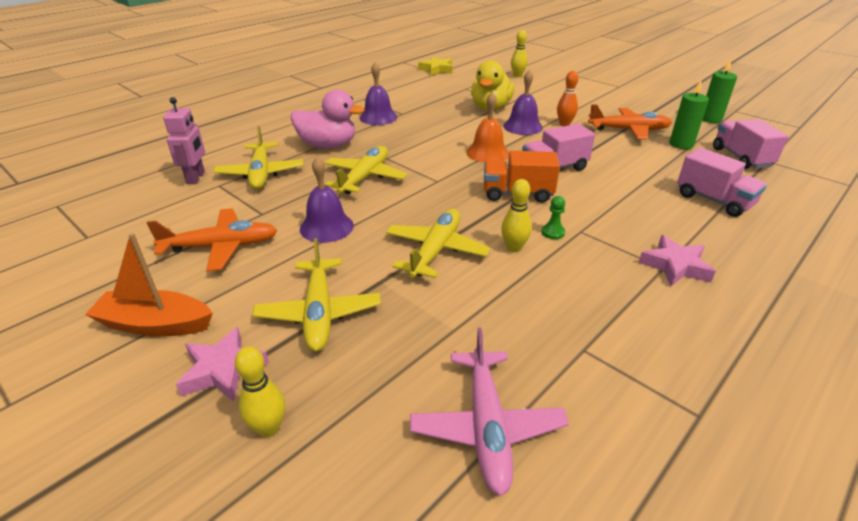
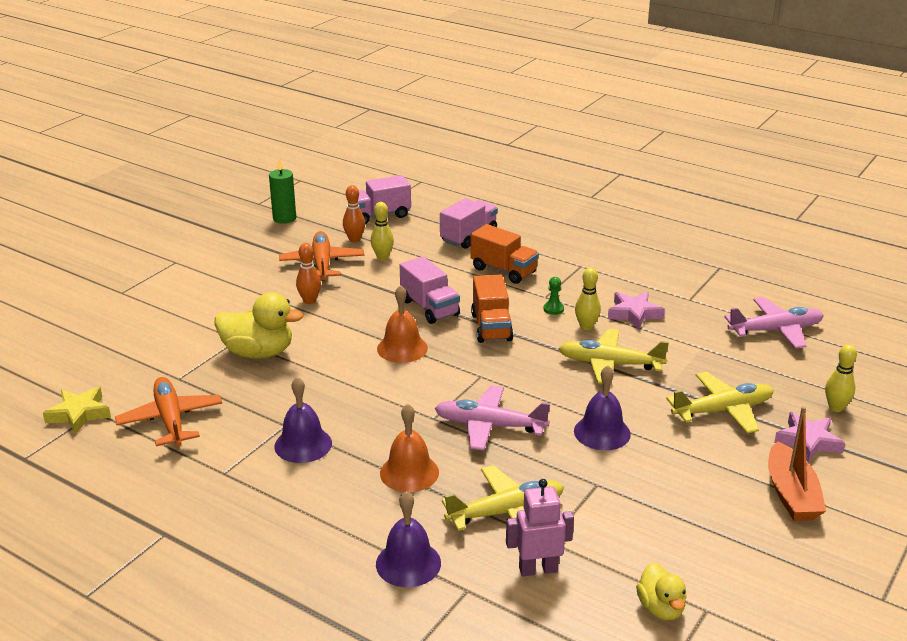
camera: 100 degrees left, 5 degrees down
(111, 217) = (660, 608): none -> yellow duck
(221, 247) = (669, 494): orange plane -> orange plane (170, 420)
(328, 145) = (409, 472): pink duck -> orange bell
(364, 177) = (489, 426): yellow plane -> pink plane
(517, 75) = (122, 336): yellow bowling pin -> yellow bowling pin (382, 257)
(523, 126) = (321, 328): purple bell -> purple bell (408, 563)
(637, 213) = (503, 270): none -> orange truck
(675, 266) = (576, 261): pink star -> pink star (634, 313)
(681, 144) = (354, 239): green candle -> orange bowling pin

